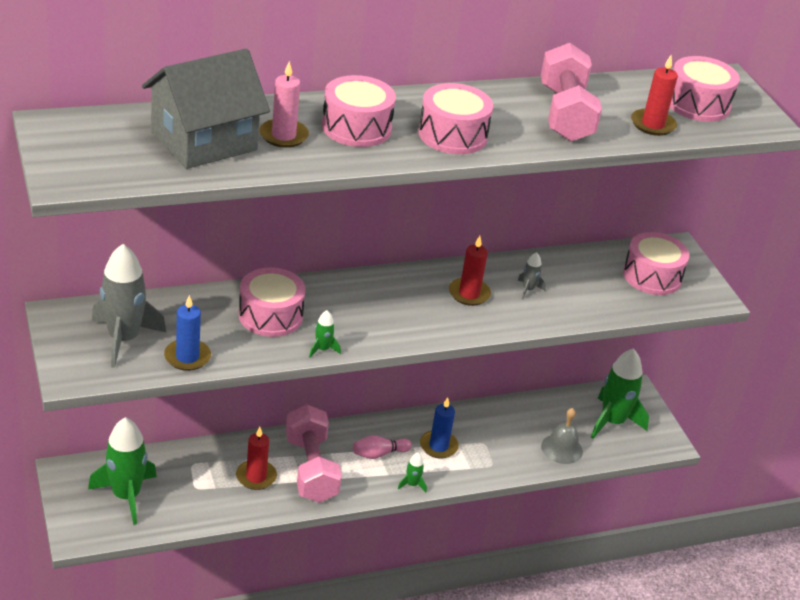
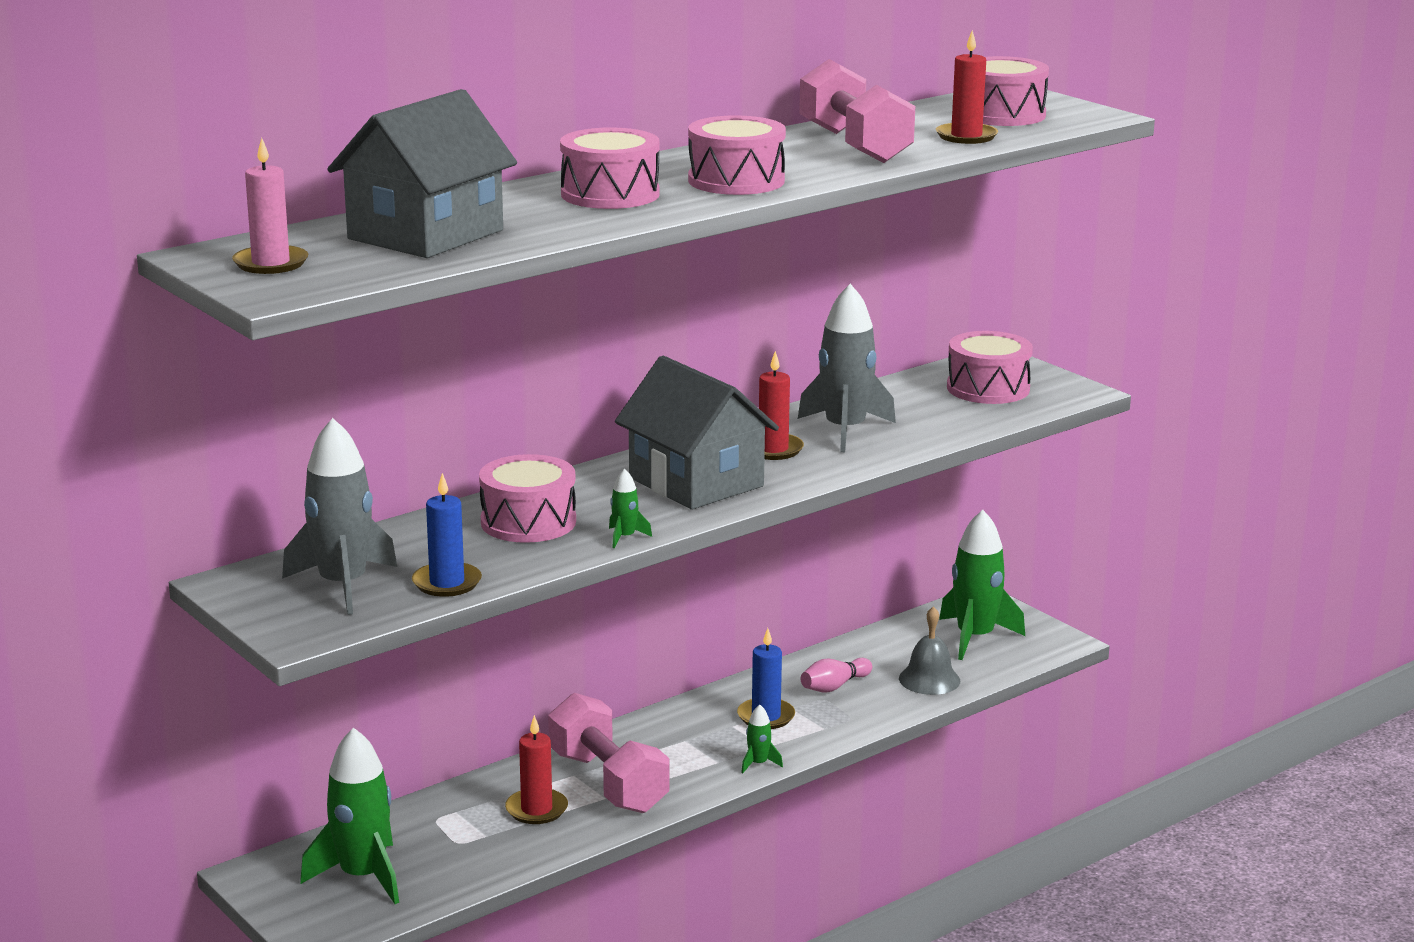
camera: 15 degrees left, 15 degrees down
(283, 136) = (524, 214): pink candle -> pink candle (270, 263)
(379, 454) = (691, 744): pink bowling pin -> pink bowling pin (834, 686)
(399, 310) = (696, 482): none -> grey house
(528, 289) = (845, 430): grey rocket -> grey rocket, size x2.30

